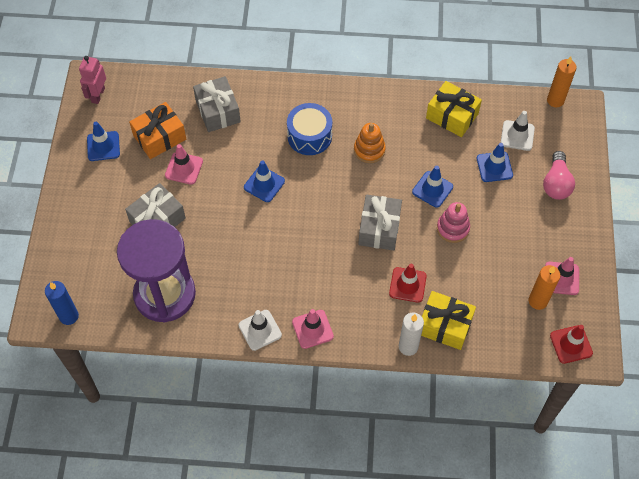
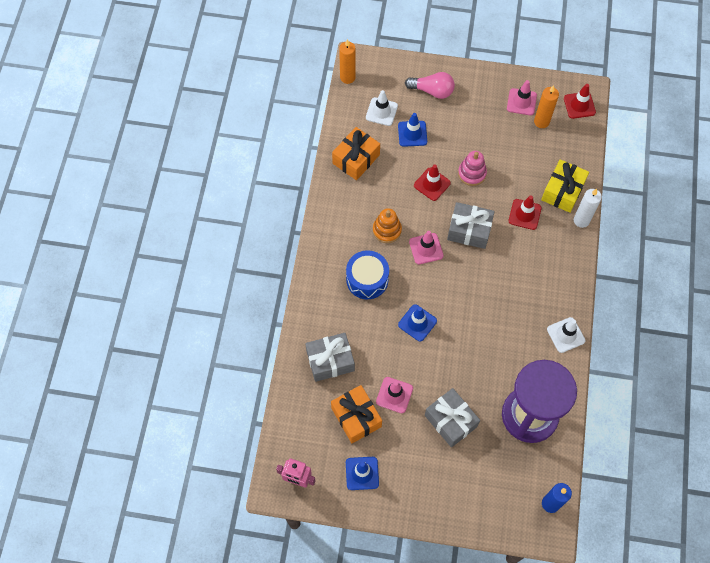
camera: 85 degrees left, 5 degrees up
(312, 329) = (565, 292): pink traffic cone -> pink traffic cone (426, 248)
(432, 189) = (432, 184): blue traffic cone -> red traffic cone
(452, 116) = (356, 159): yellow gift -> orange gift

